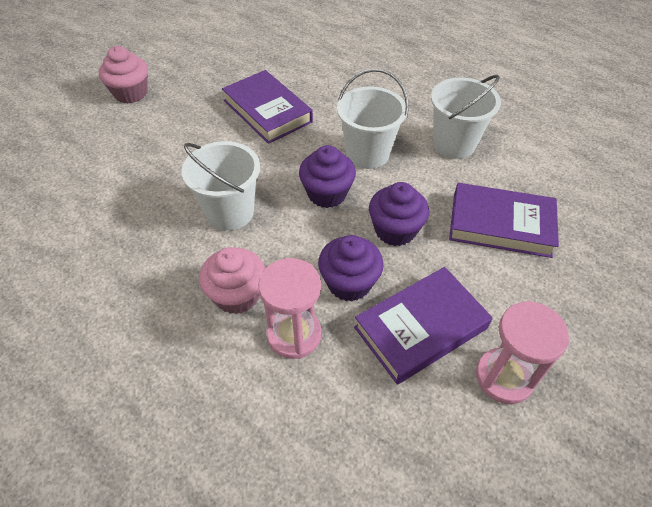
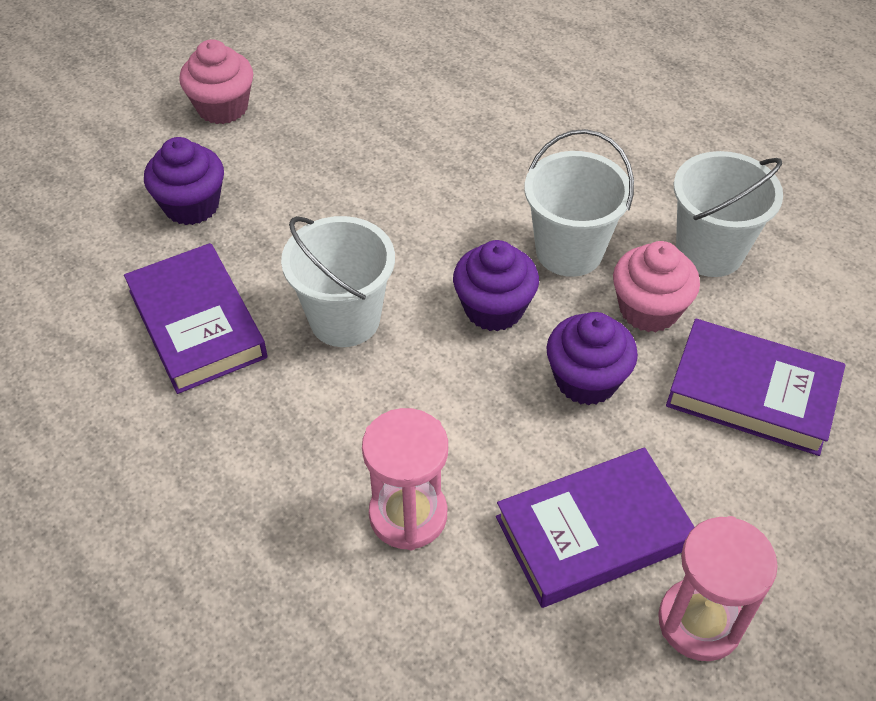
camera: 10 degrees right, 0 degrees up
(237, 295) = (336, 446): pink cupcake -> pink cupcake (649, 309)
(267, 111) = (426, 161): purple book -> purple book (197, 324)
(349, 283) = (501, 451): purple cupcake -> purple cupcake (191, 205)

